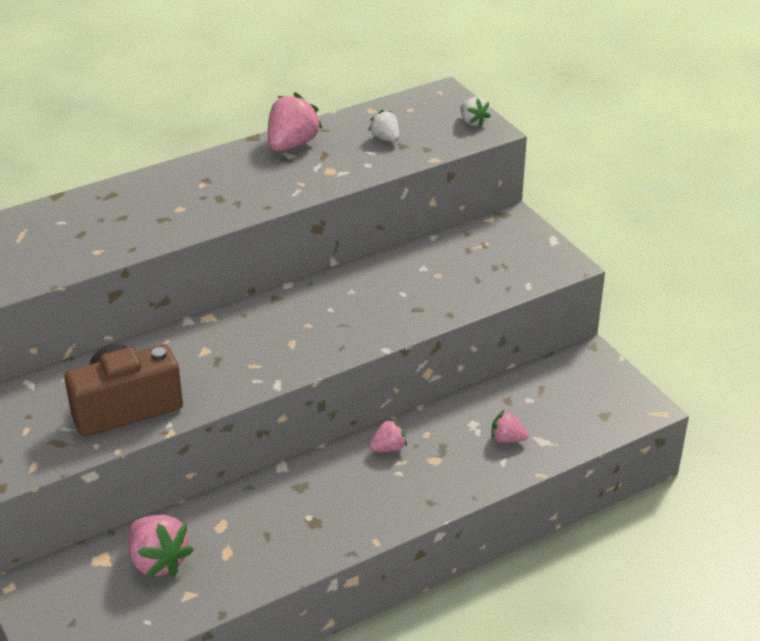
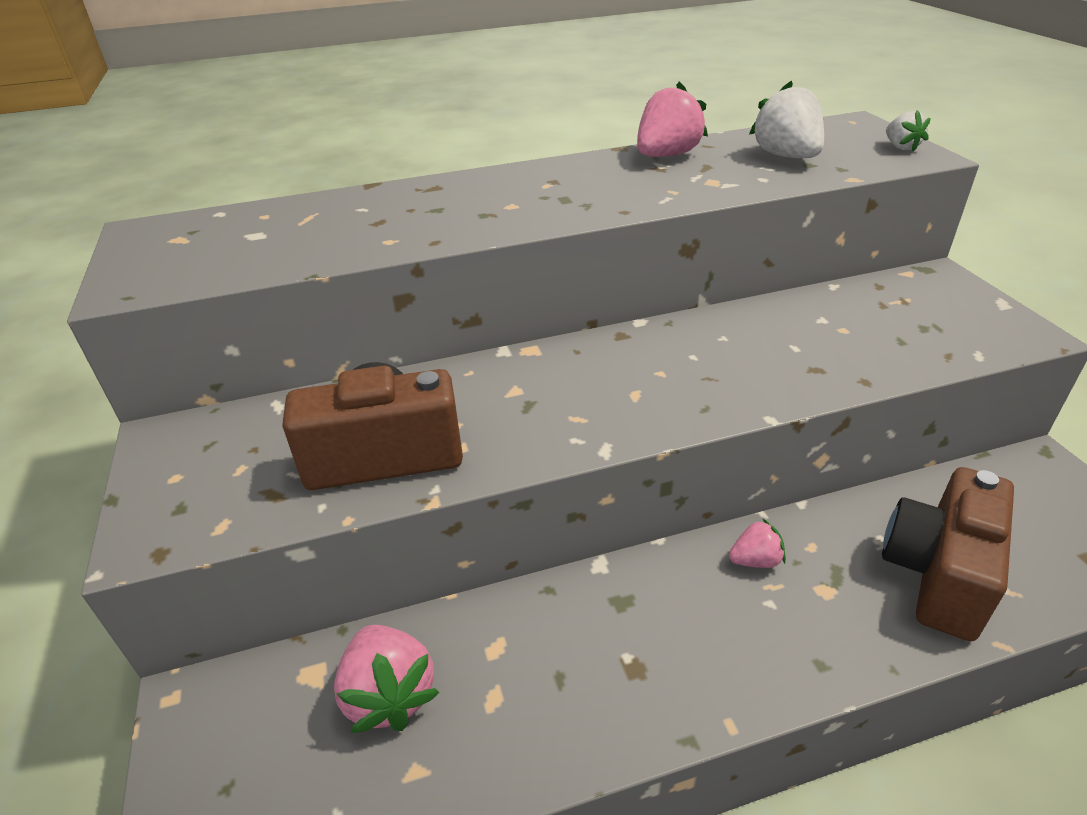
camera: 15 degrees right, 0 degrees up
(385, 138) = (786, 156): white strawberry -> white strawberry, size x1.78
(507, 439) = (938, 574): pink strawberry -> brown camera

